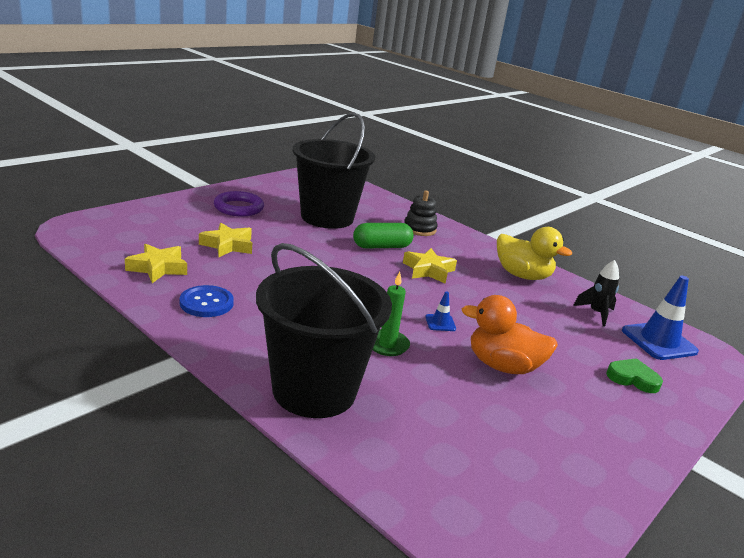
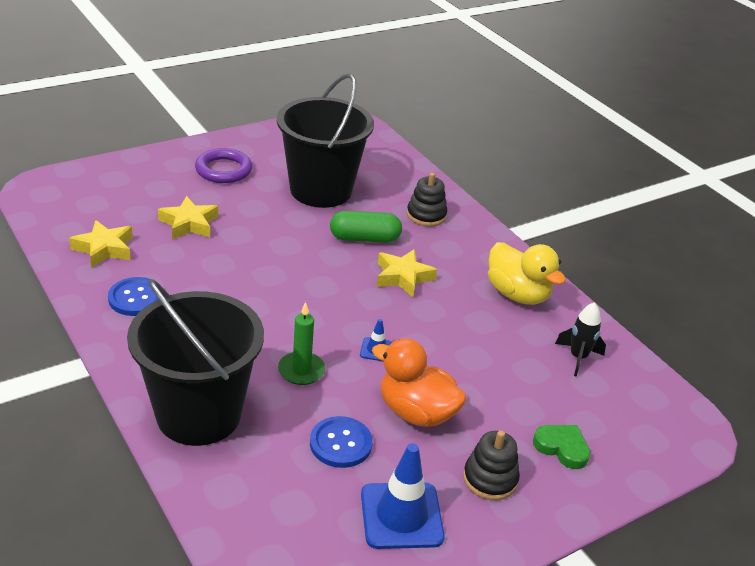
camera: 15 degrees right, 10 degrees up
(456, 398) = (340, 443): none -> blue button
(596, 410) = (490, 479): none -> black stacking toy
(659, 341) = (633, 404): blue traffic cone -> blue traffic cone (401, 516)

